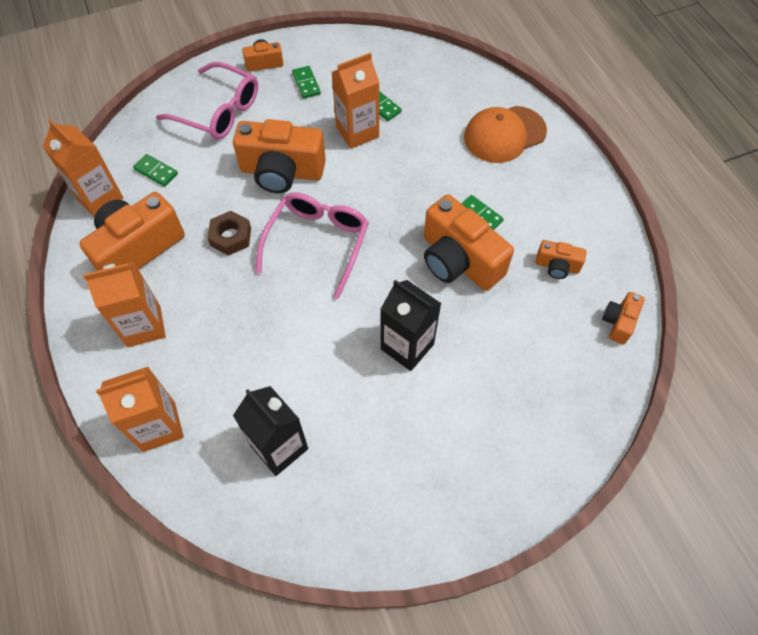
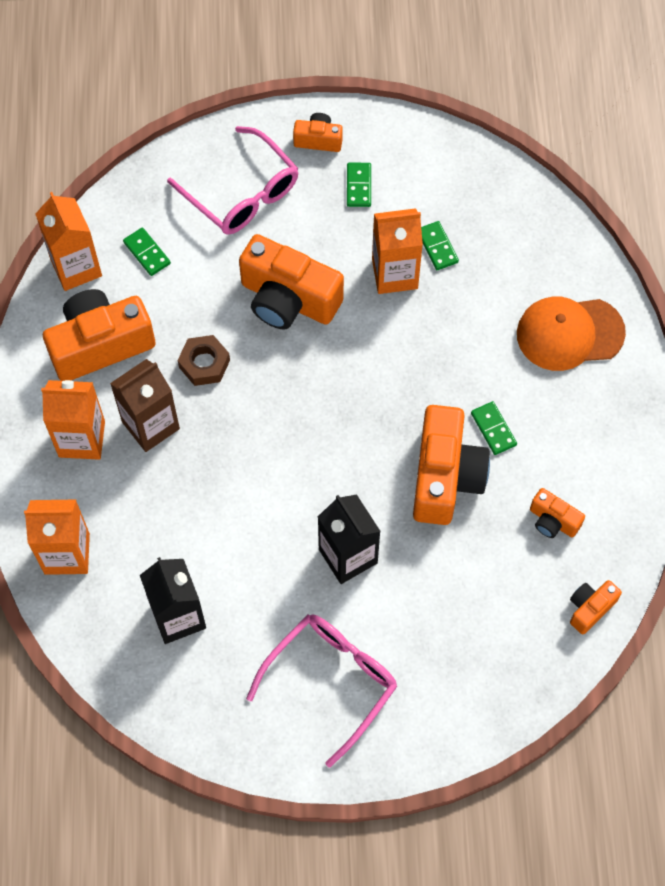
camera: 20 degrees right, 5 degrees up
(201, 297) = (150, 425): none -> brown carton
(317, 243) = (296, 403): pink glasses -> pink glasses (331, 681)
(459, 260) = (445, 477): orange camera -> orange camera turned 150 degrees counterclockwise

